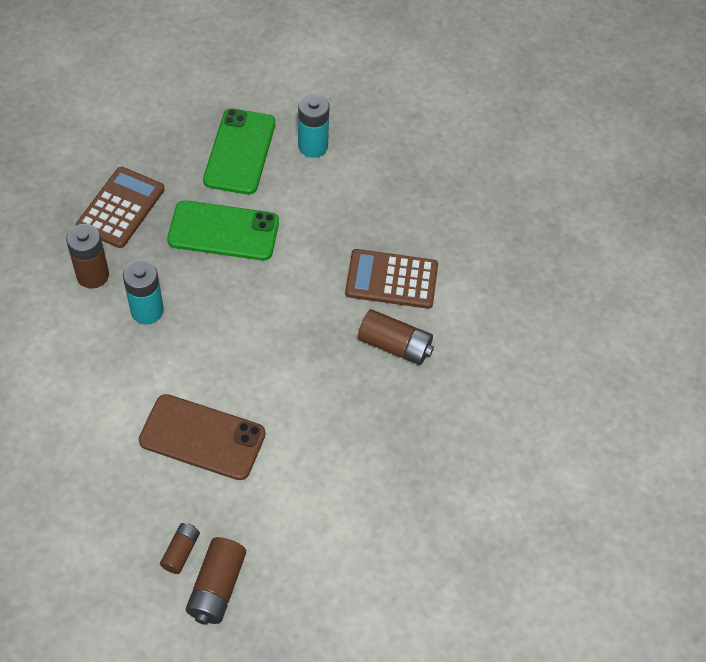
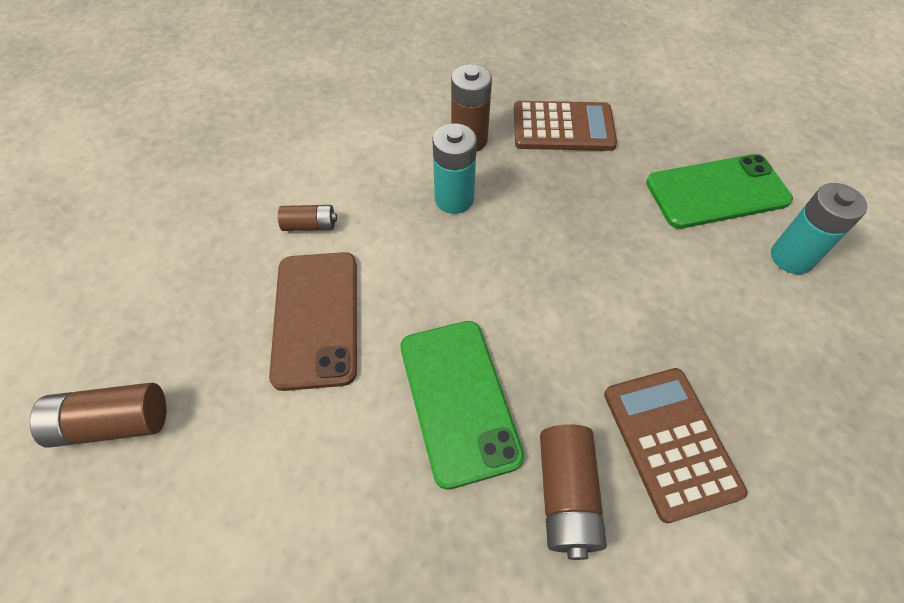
camera: 70 degrees right, 0 degrees up
(181, 551) = (155, 362): brown battery -> brown battery (310, 225)
(223, 231) = (601, 222): green phone -> green phone (458, 400)

